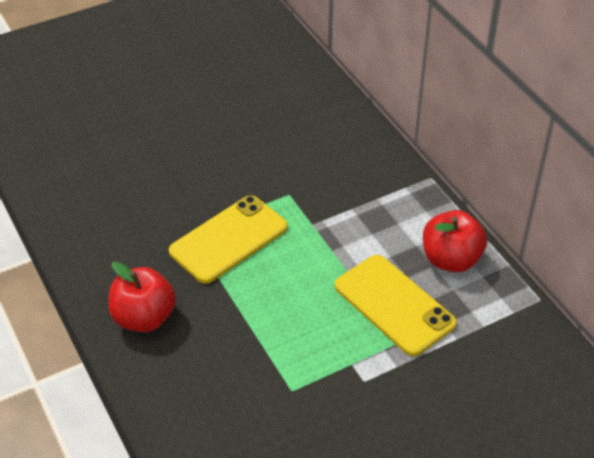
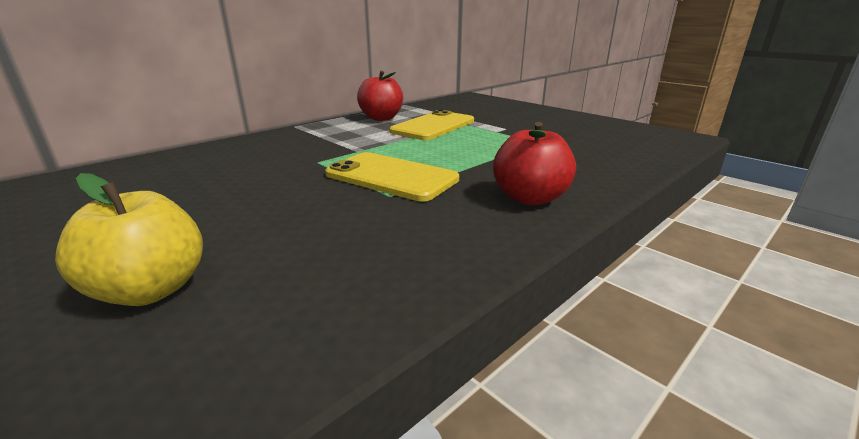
camera: 105 degrees left, 20 degrees down
(114, 133) = (151, 290): none -> yellow apple

